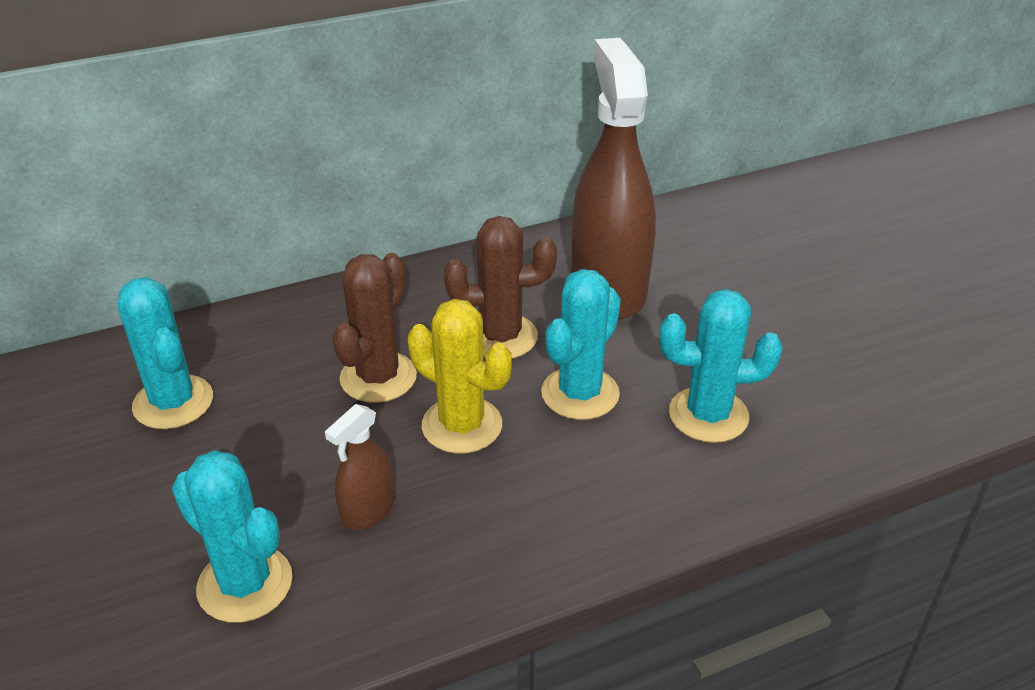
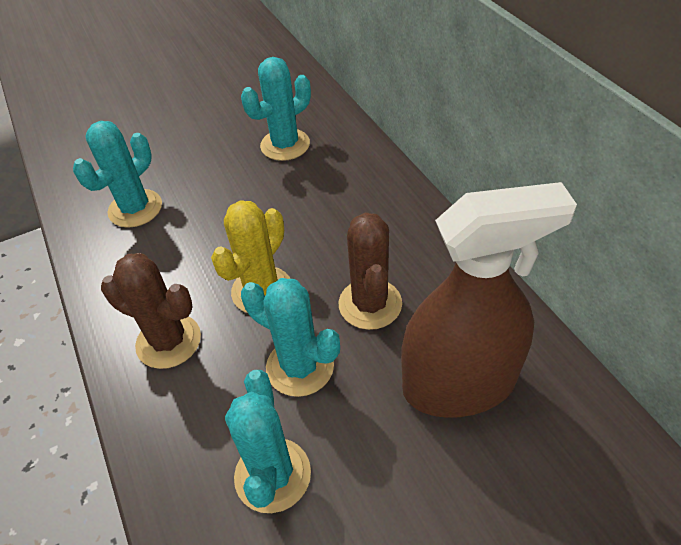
camera: 90 degrees right, 10 degrees up
(368, 510) = (183, 252): brown spray bottle -> none
(378, 377) = (313, 235): brown cactus -> brown cactus (168, 341)

